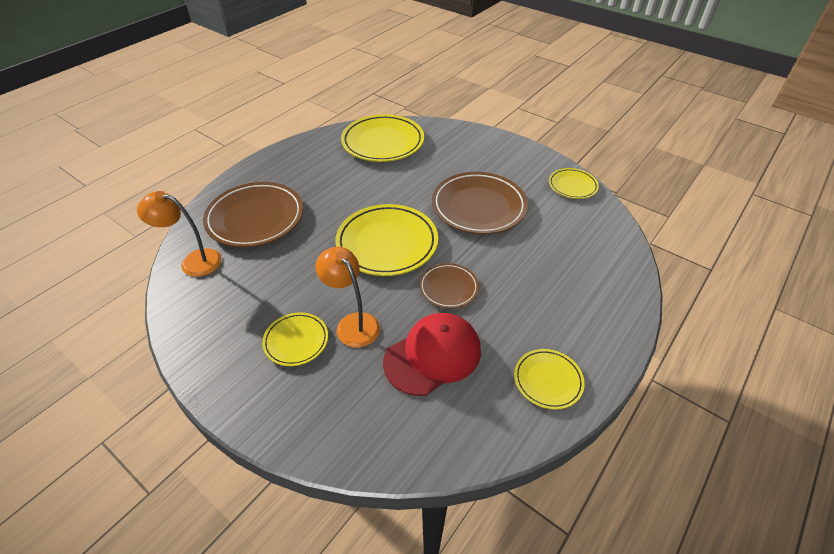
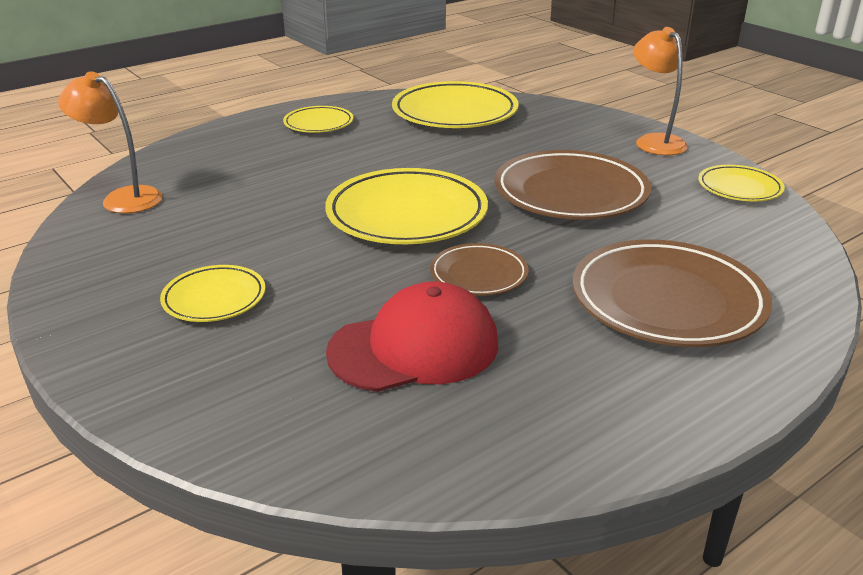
camera: 15 degrees right, 15 degrees down
(255, 218) = (231, 167): brown plate -> brown plate (667, 301)
(353, 323) = (308, 292): orange lamp -> orange lamp (654, 141)
(548, 380) = (597, 410): yellow plate -> yellow plate (318, 124)

